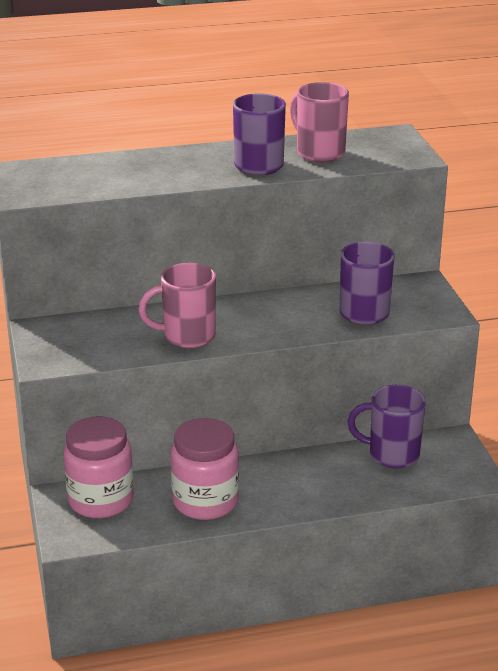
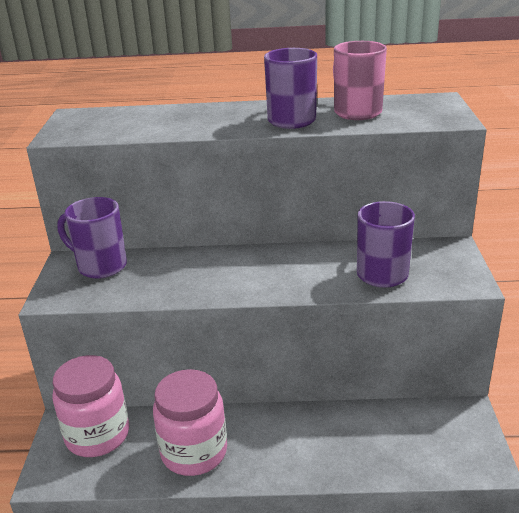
camera: 15 degrees right, 0 degrees up
(187, 336) = (197, 283): pink mug -> none
(391, 454) = (398, 422): purple mug -> purple mug (100, 266)

